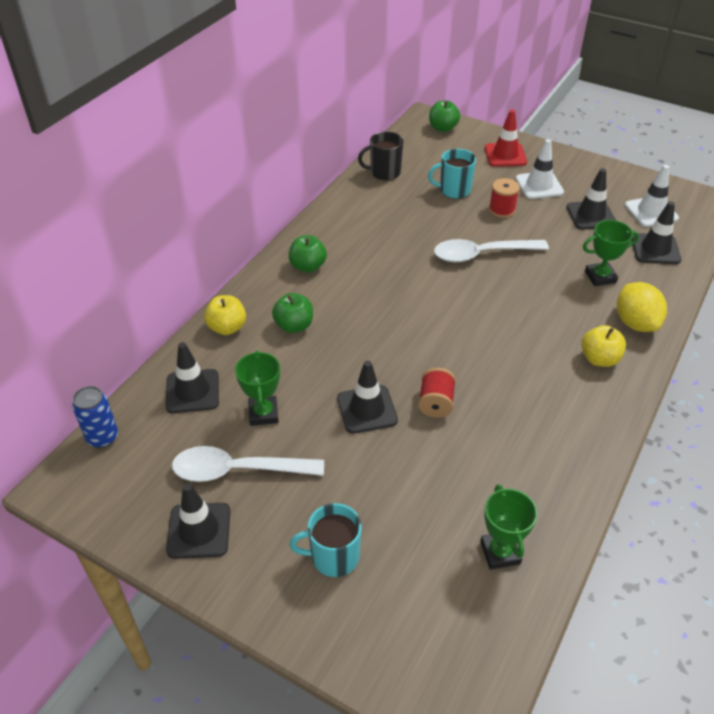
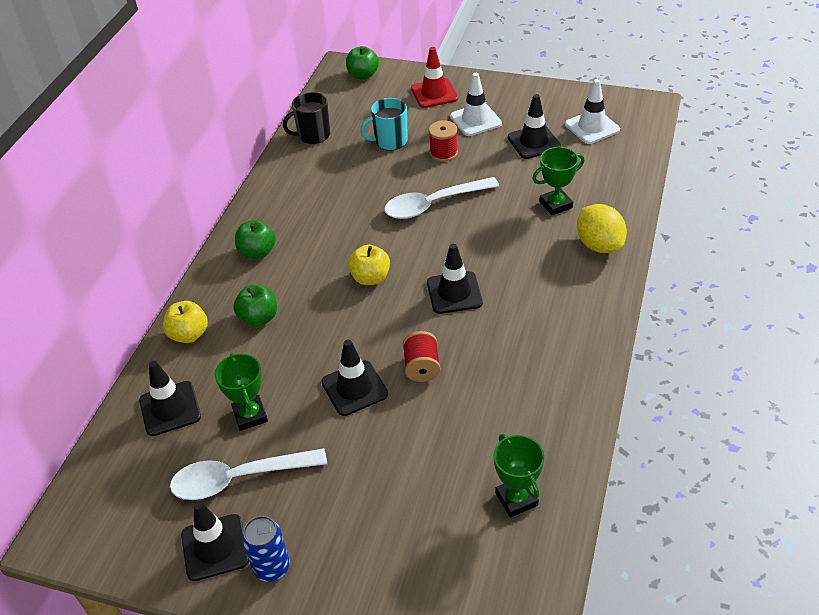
camera: 10 degrees left, 0 degrees up
(102, 437) = (88, 477): blue can -> blue can (272, 567)
(333, 556) = (356, 541): turquoise mug -> none
(599, 359) = (571, 288): yellow apple -> yellow apple (370, 278)
(655, 249) = (603, 165): black traffic cone -> black traffic cone (454, 293)

